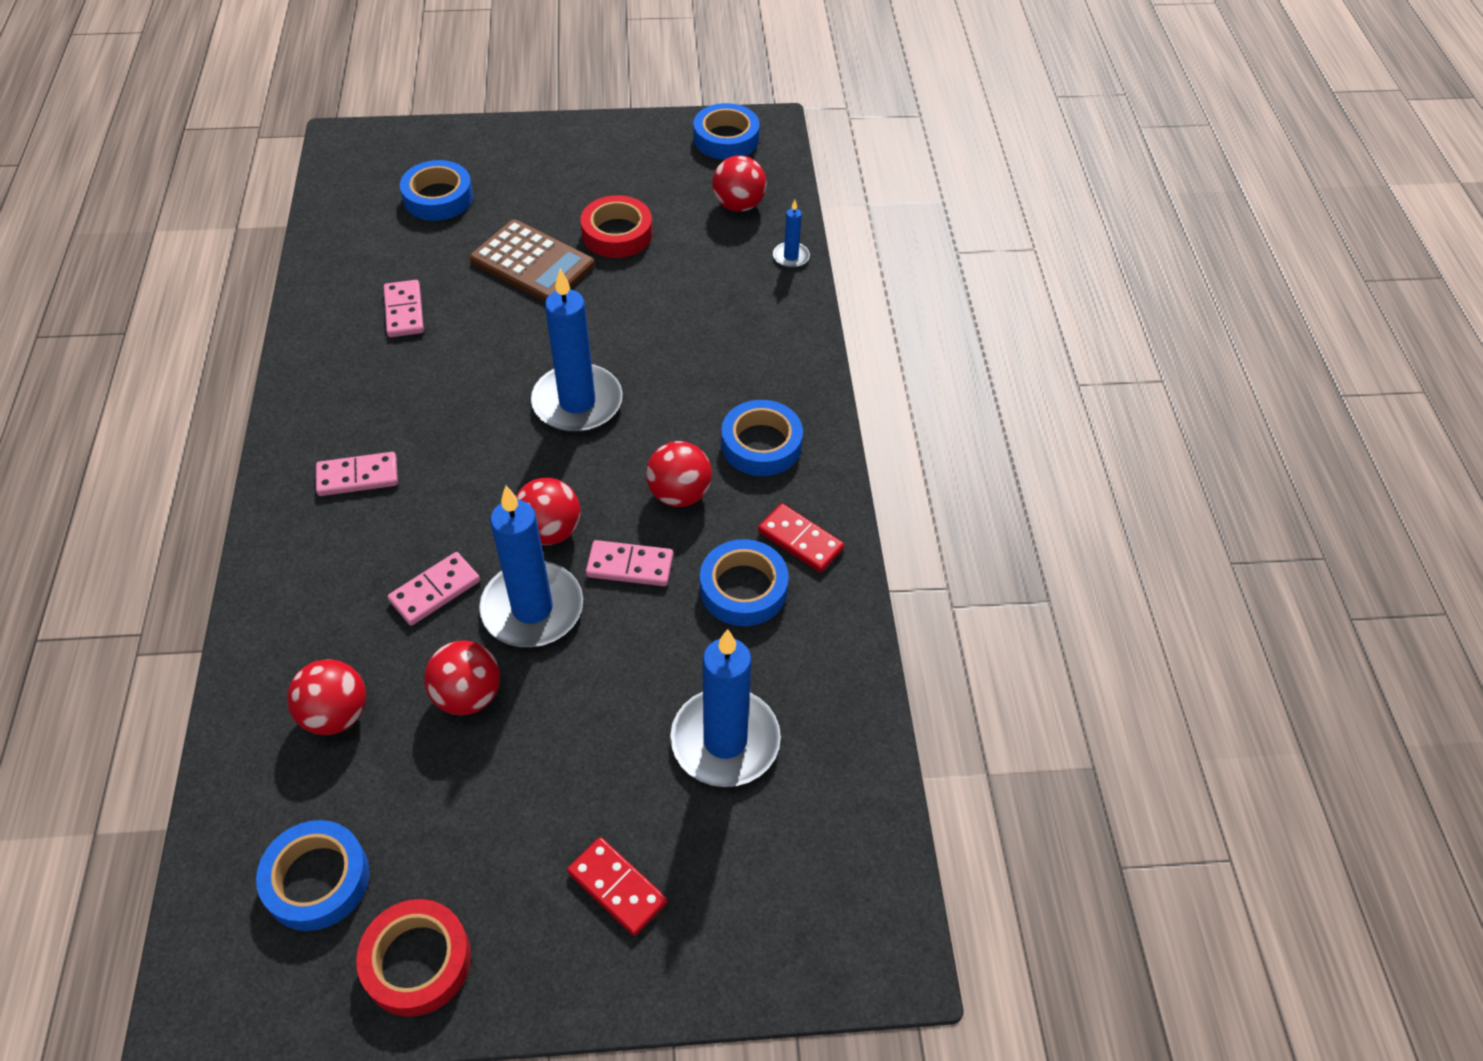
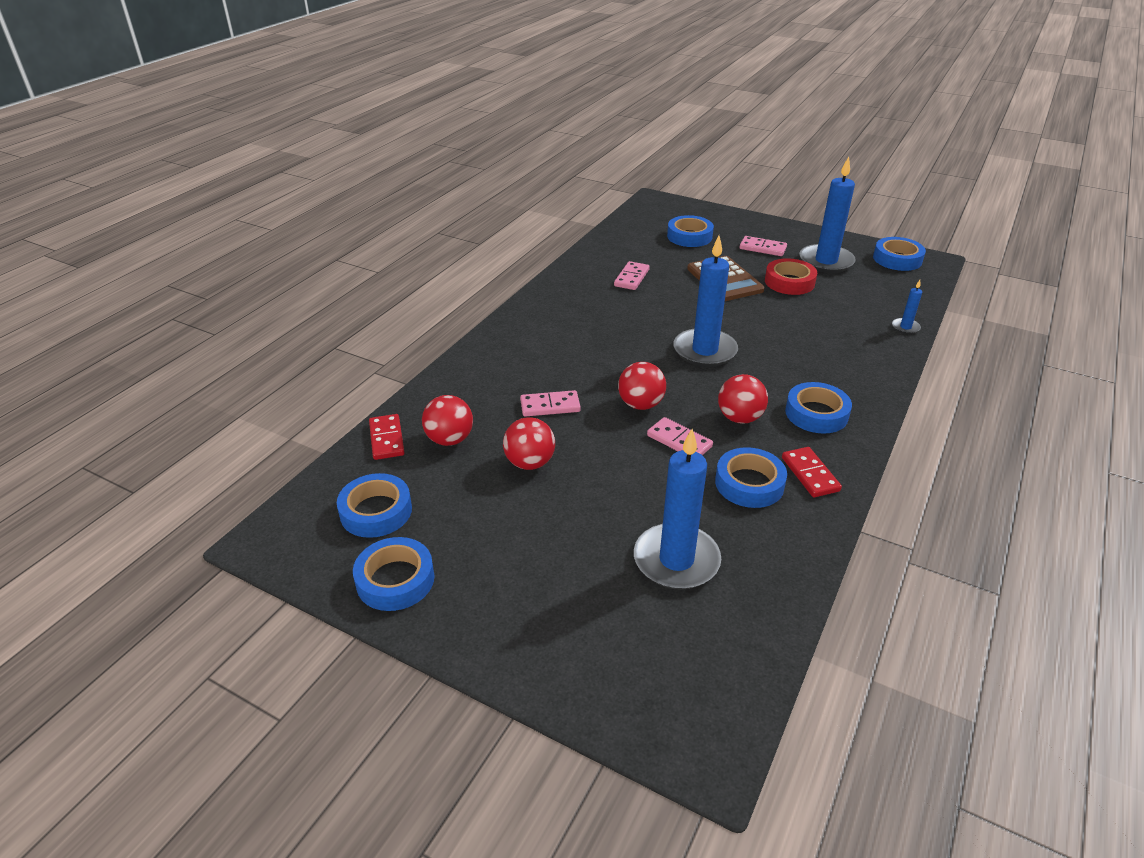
camera: 35 degrees right, 15 degrees down
(358, 477) = (548, 339): pink domino -> pink domino (762, 248)
(417, 961) = (395, 580): red tape -> blue tape
(532, 608) = (601, 437): blue candle -> blue candle (826, 261)
(617, 888) = (543, 605): red domino -> red domino (386, 439)
(738, 205) = (884, 292): red ball -> none

